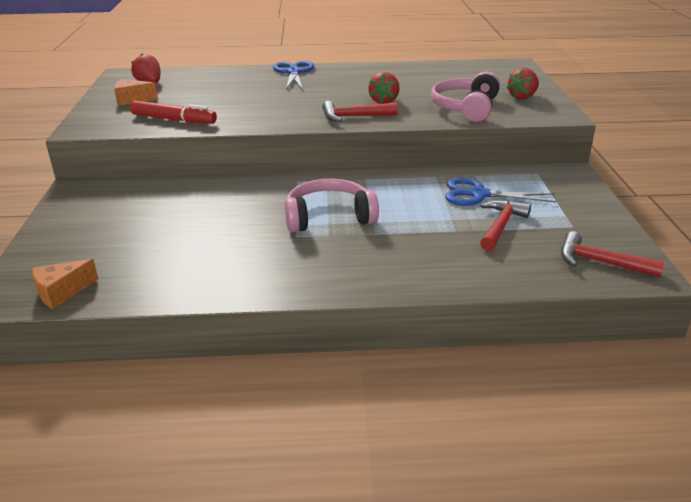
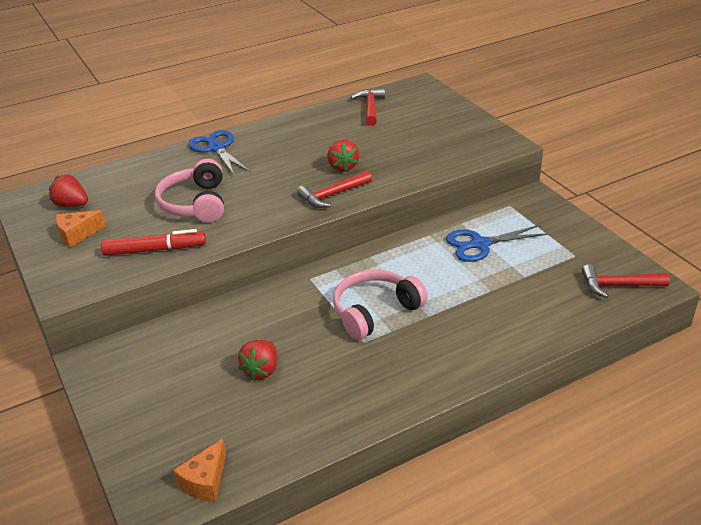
camera: 25 degrees left, 5 degrees up
(466, 108) = (423, 156): pink headphones -> pink headphones (195, 203)
(501, 226) = (522, 273): red hammer -> red hammer (370, 108)
(522, 97) = (460, 129): red strawberry -> red strawberry (261, 370)

